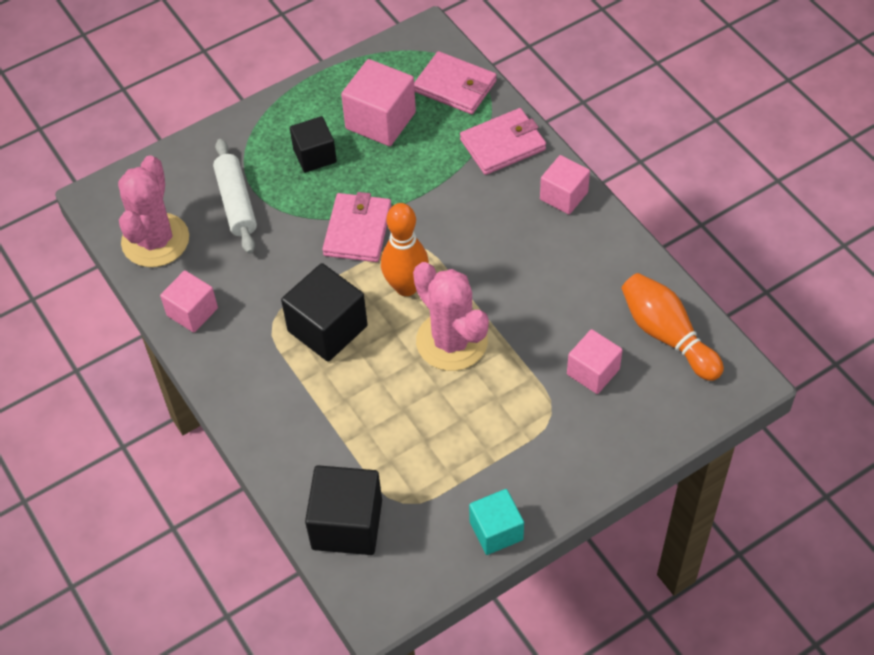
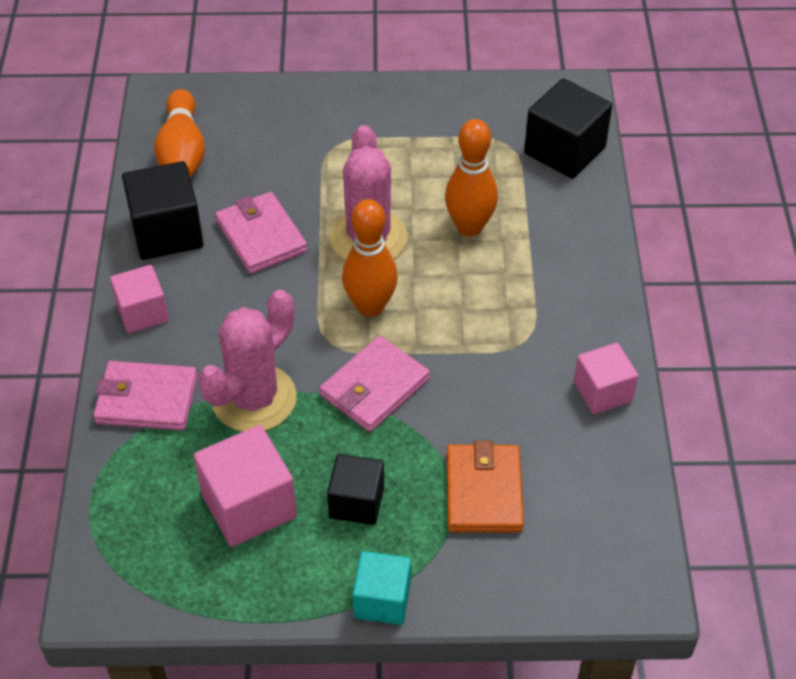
camera: 150 degrees left, 5 degrees down
(155, 240) = (602, 495): pink cactus -> pink cactus (254, 399)
(236, 202) = (484, 492): white rolling pin -> orange wallet
(327, 328) = (475, 306): black cube -> black cube (167, 232)
(379, 396) = (469, 227): none -> orange bowling pin
(455, 86) = (129, 502): pink wallet -> pink wallet (261, 236)
(496, 531) = (448, 94): turquoise cube -> turquoise cube (382, 600)
(593, 372) = (270, 157): pink cube -> none

